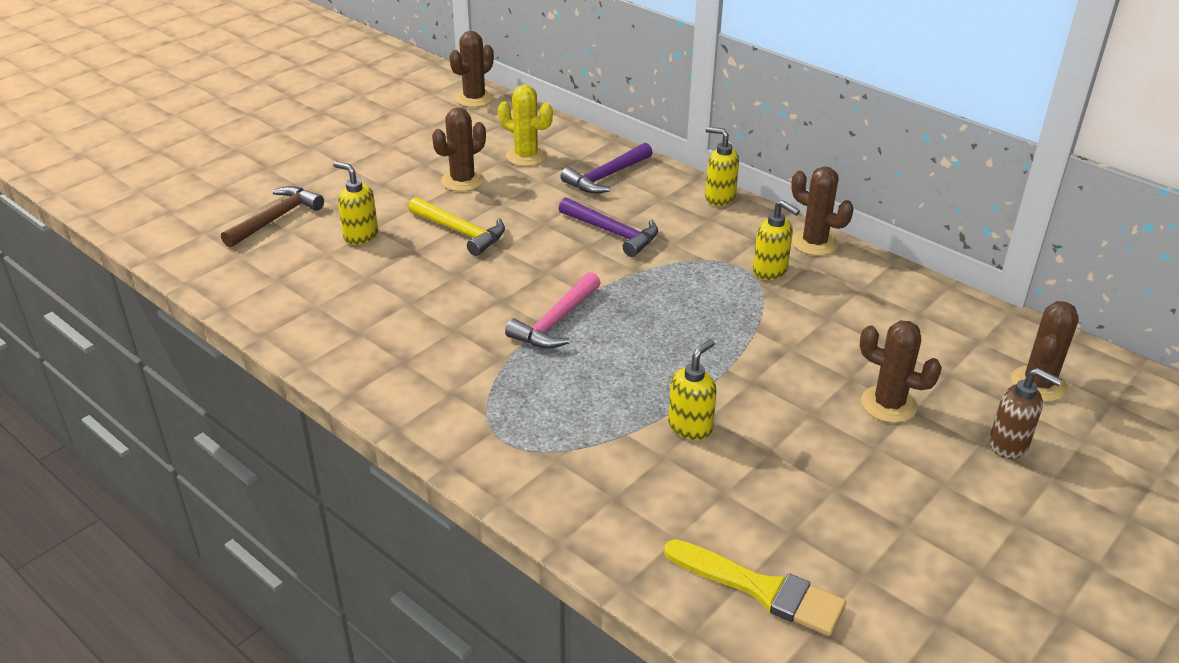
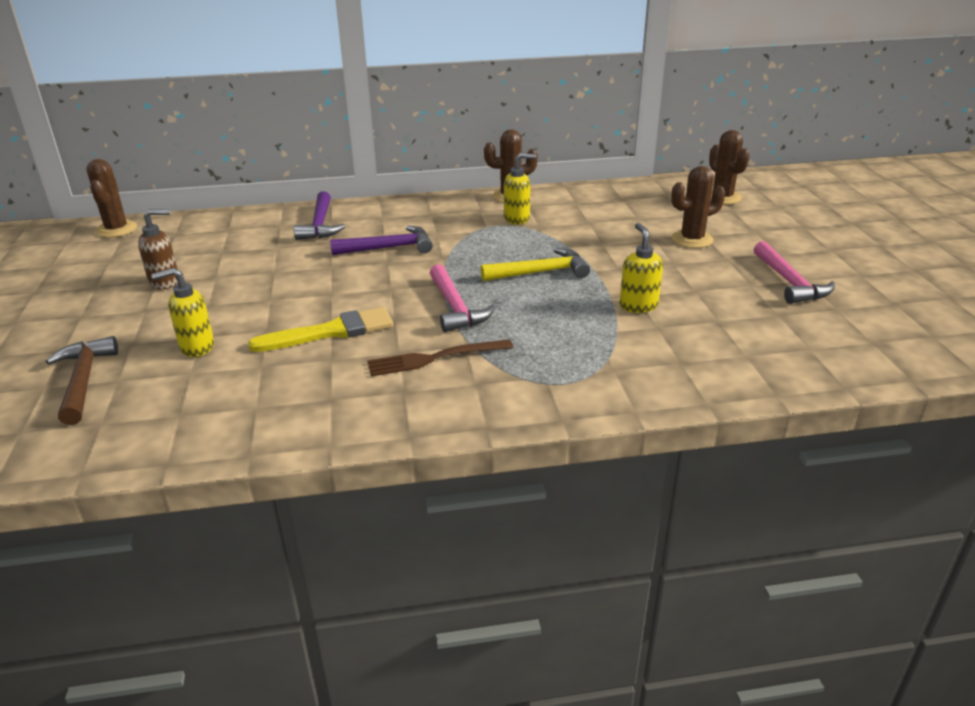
camera: 50 degrees left, 5 degrees down
(461, 232) = (279, 301): yellow hammer -> yellow hammer (540, 272)
(462, 180) = (214, 275): brown cactus -> none
(464, 352) = (434, 358): none -> brown fork
(526, 156) = (236, 240): yellow cactus -> none
(719, 198) = (415, 202): yellow soap dispenser -> none
(761, 589) = (822, 346): yellow brush -> yellow brush (331, 332)
(881, 517) = (789, 282): none -> pink hammer
(1009, 445) = (764, 225): brown soap dispenser -> brown soap dispenser (165, 282)

